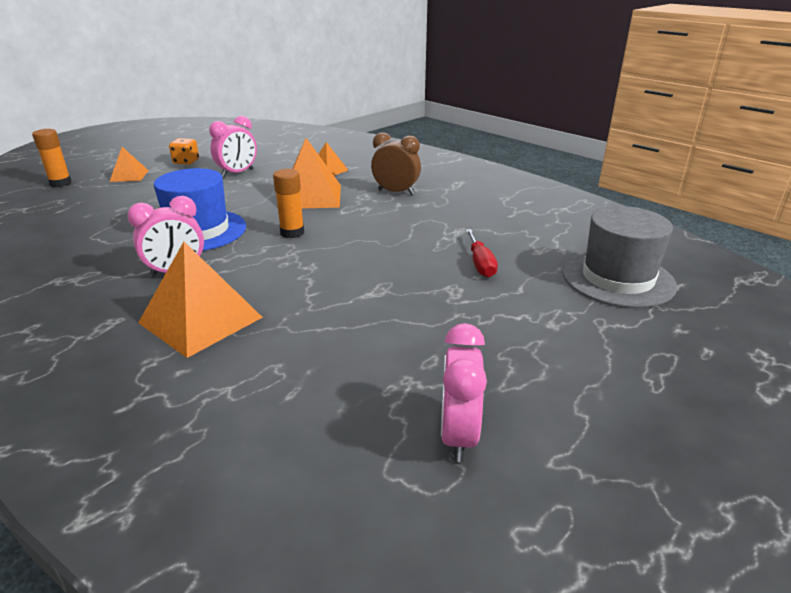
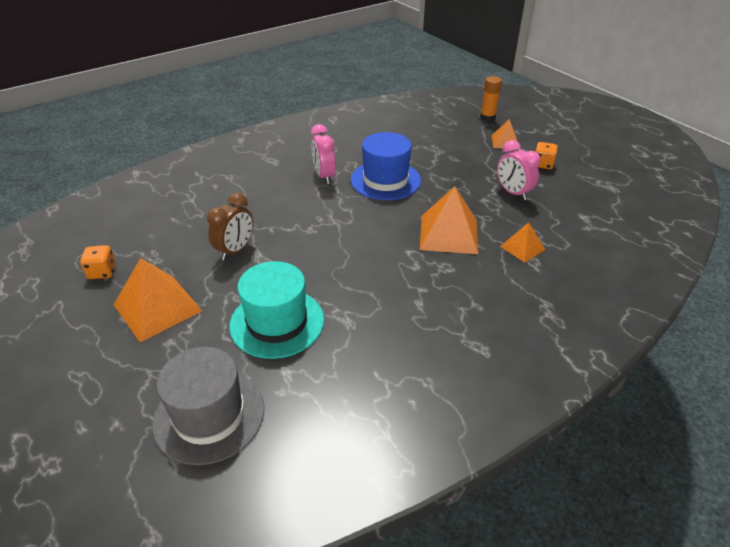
camera: 100 degrees right, 10 degrees up
(201, 320) = (260, 188): orange pyramid -> orange pyramid (157, 307)
(292, 233) = (370, 222): orange glue stick -> none
(396, 192) = (454, 291): brown clock -> brown clock (235, 250)
(458, 435) = (102, 272): pink clock -> orange dice
(480, 264) = (277, 322): red screwdriver -> turquoise hat

